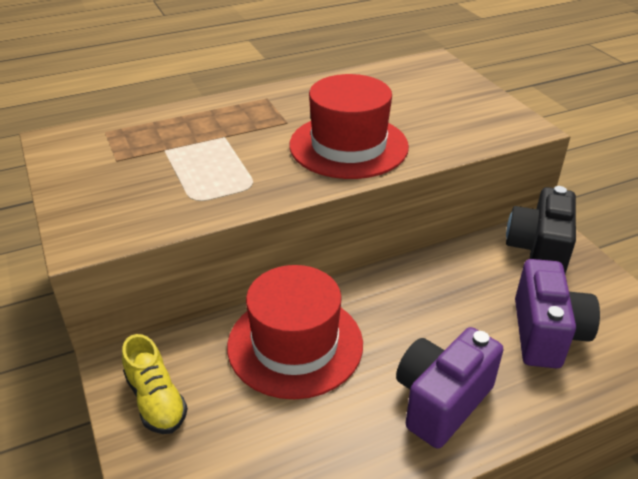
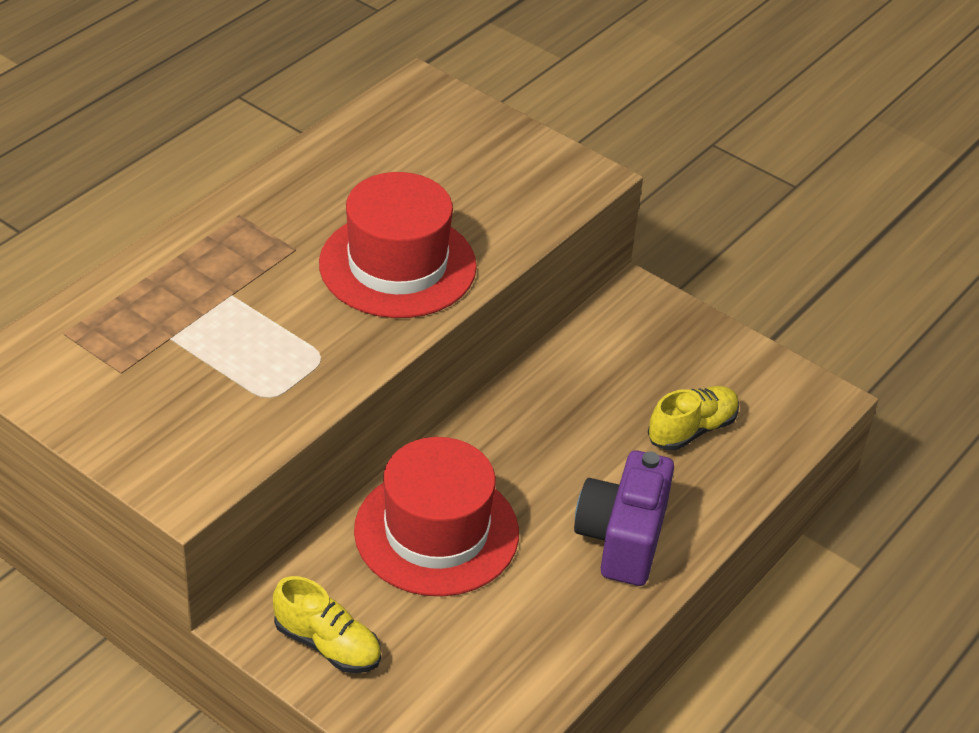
camera: 30 degrees left, 5 degrees up
(538, 251) = (642, 328): black camera -> none
(546, 334) = (692, 430): purple camera -> yellow shoe

